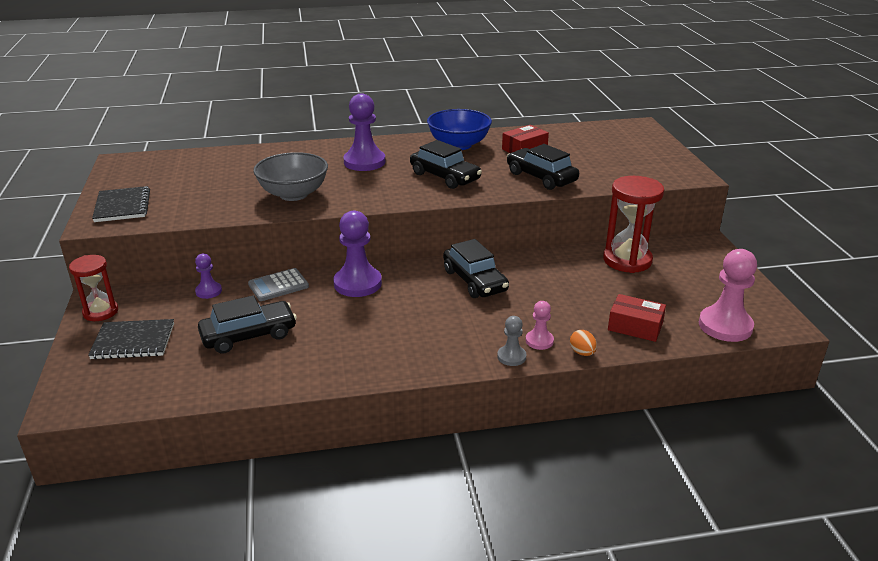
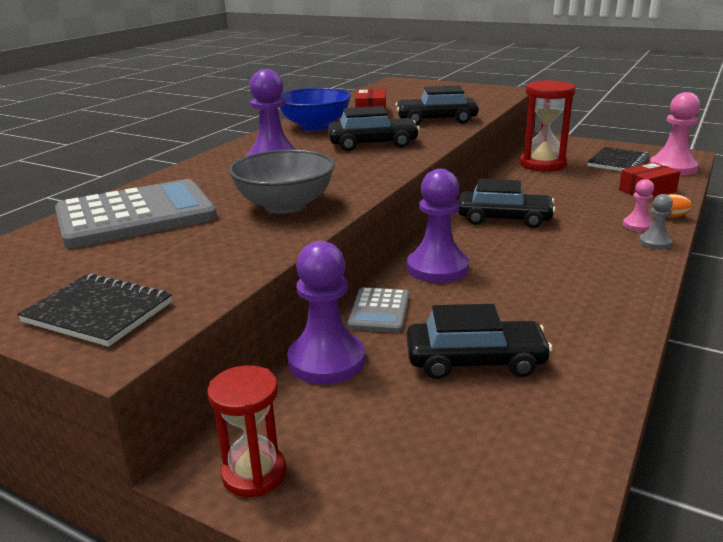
camera: 50 degrees left, 5 degrees down
(133, 341) = (386, 462): black notebook -> black notebook (618, 162)
(208, 291) = (326, 360): purple pawn -> purple pawn, size x1.90
(235, 165) = (136, 215): none -> grey calculator
(249, 335) = (475, 361): black car -> black car turned 75 degrees clockwise

